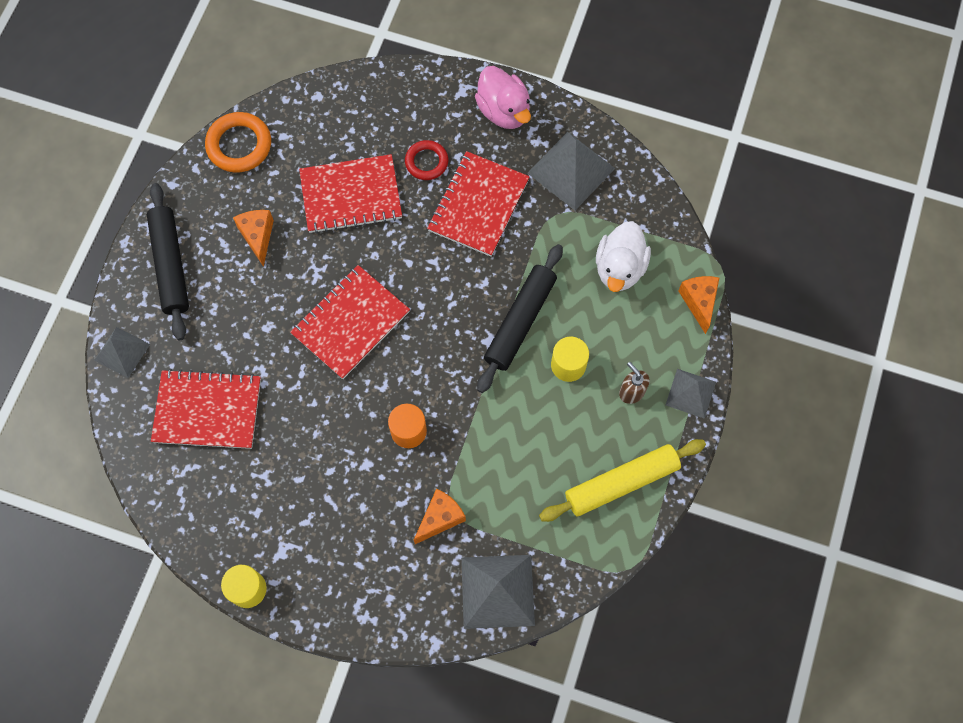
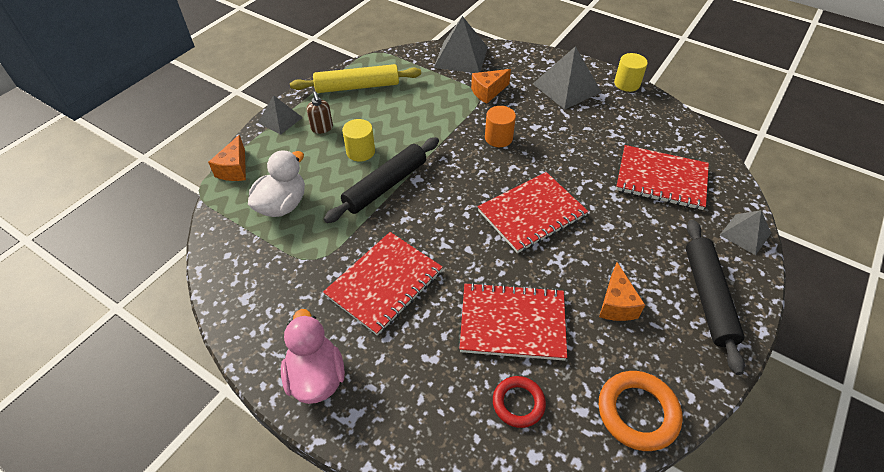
camera: 165 degrees left, 20 degrees down
(426, 162) = (422, 339): red ring -> red ring (518, 403)
(571, 170) = (278, 295): grey pyramid -> grey pyramid (566, 88)

